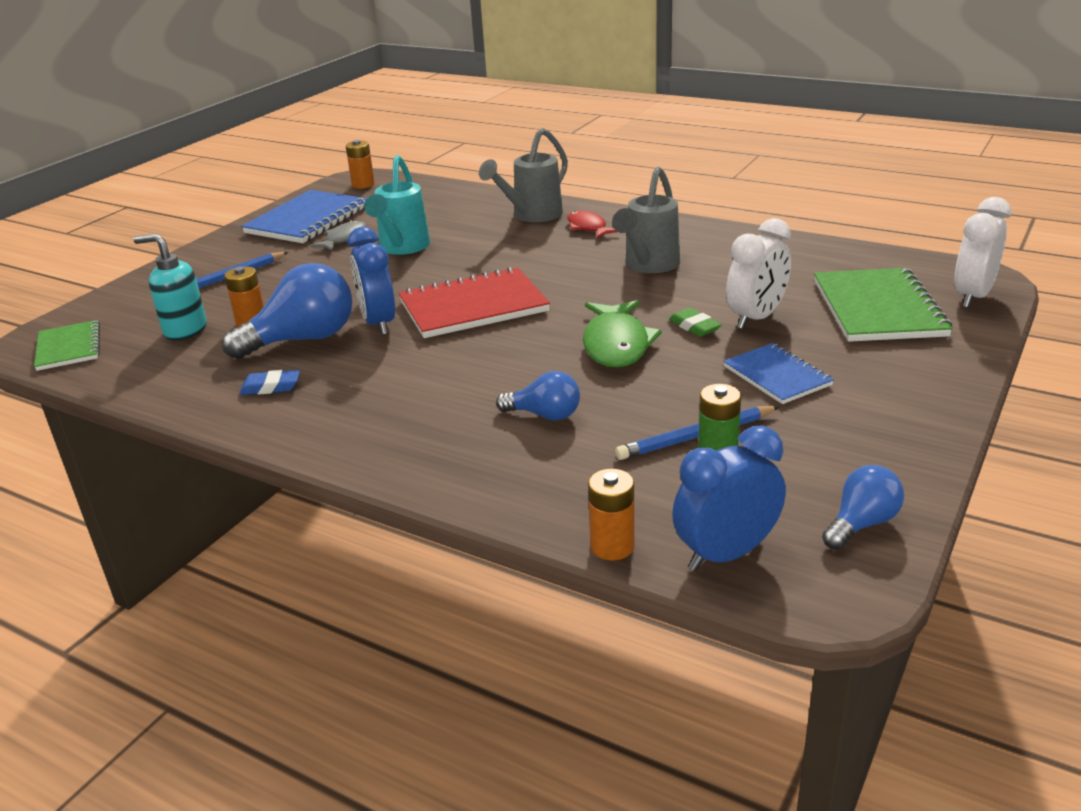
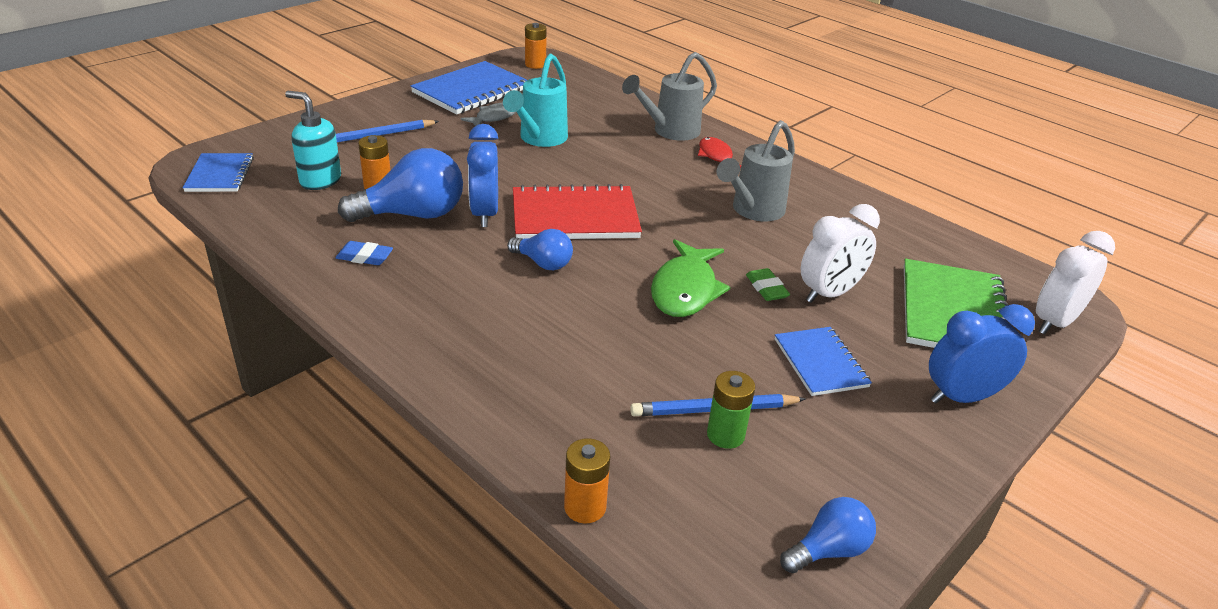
camera: 10 degrees right, 5 degrees up
(68, 347) = (219, 174): green notebook -> blue notebook
(545, 415) = (587, 349): blue light bulb -> blue light bulb (543, 263)
(726, 554) = (685, 546): blue clock -> blue clock (962, 397)

